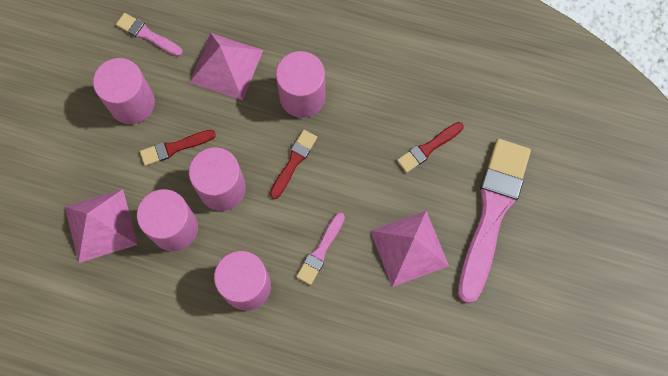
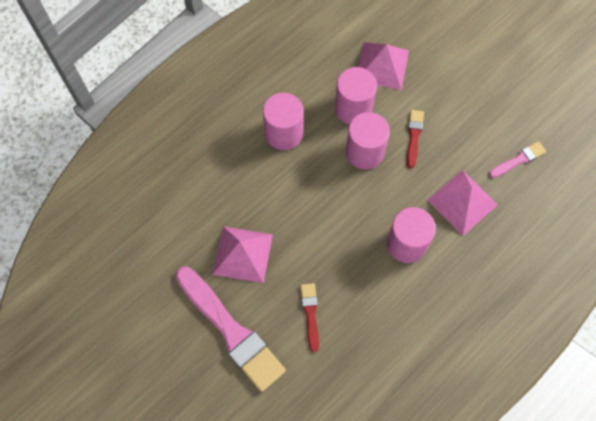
camera: 120 degrees right, 5 degrees down
(132, 103) = (465, 124): pink cylinder -> none
(293, 162) = (356, 210): red brush -> none
(320, 251) = (278, 193): pink brush -> none

